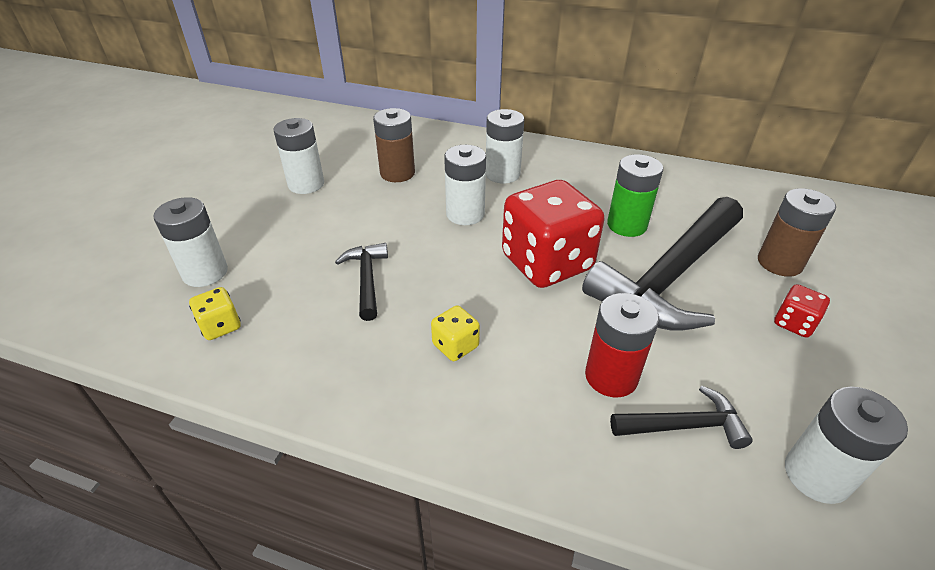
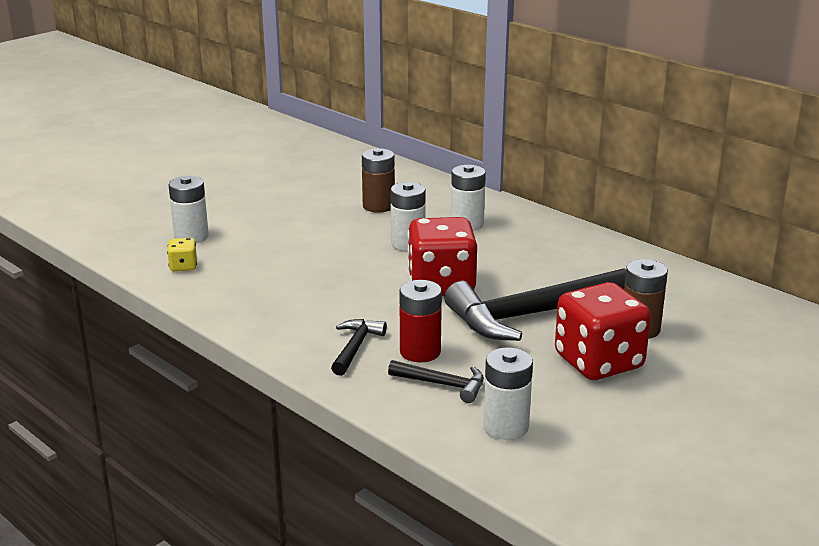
camera: 25 degrees right, 15 degrees down
(306, 184) = (300, 199): white battery -> none
(367, 279) = (298, 265): black hammer -> black hammer (356, 347)
(455, 346) = (328, 312): yellow dice -> none
(627, 225) = (536, 278): green battery -> none
(794, 323) = (598, 362): red dice -> red dice, size x2.31

